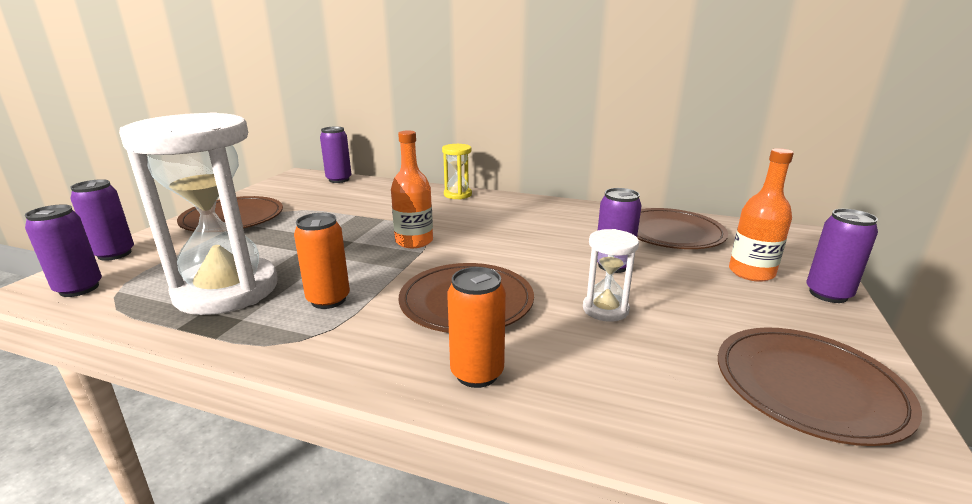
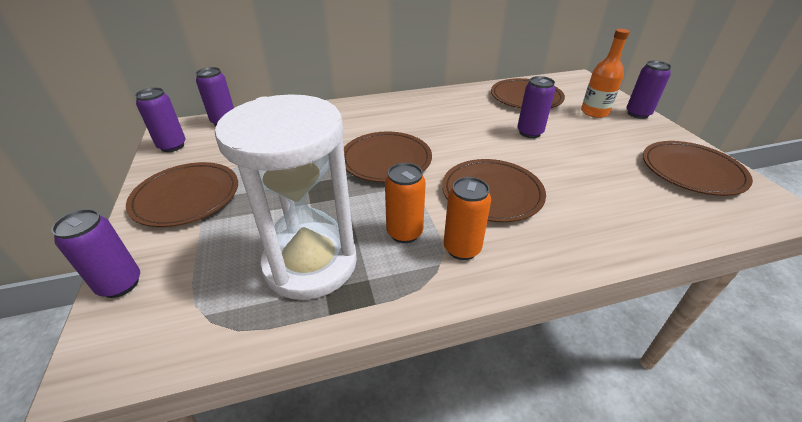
camera: 35 degrees left, 15 degrees up
(79, 288) = (154, 334): purple can -> purple can (172, 146)
(414, 241) = (386, 160): orange bottle -> brown plate
(457, 194) = (353, 107): yellow hourglass -> none
(477, 373) = (567, 237): orange can -> orange can (462, 249)
(605, 309) = (566, 165): white hourglass -> none

